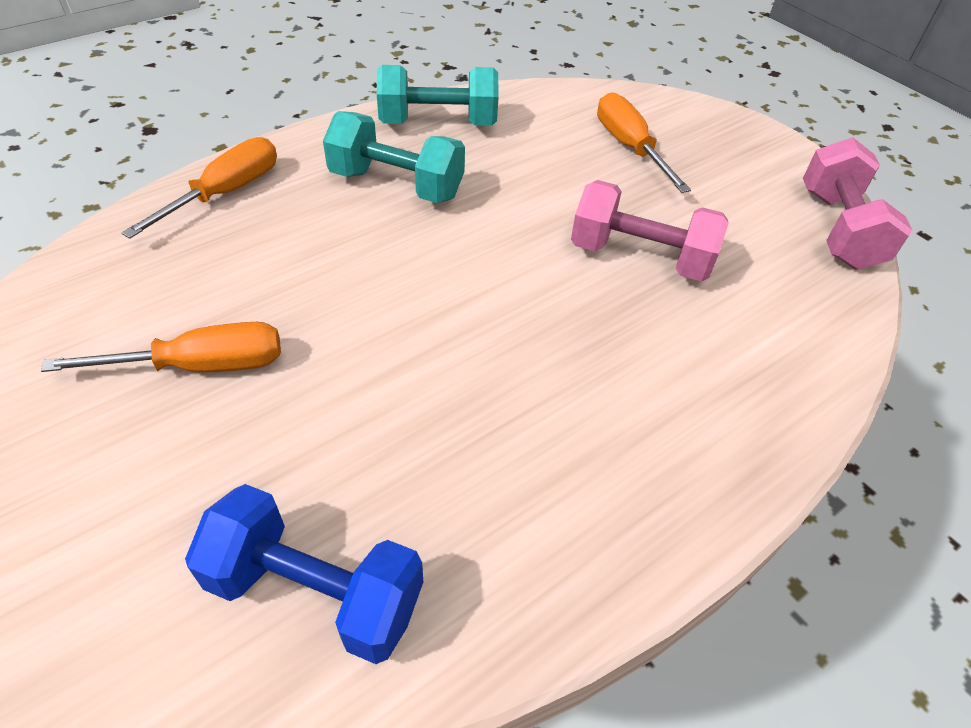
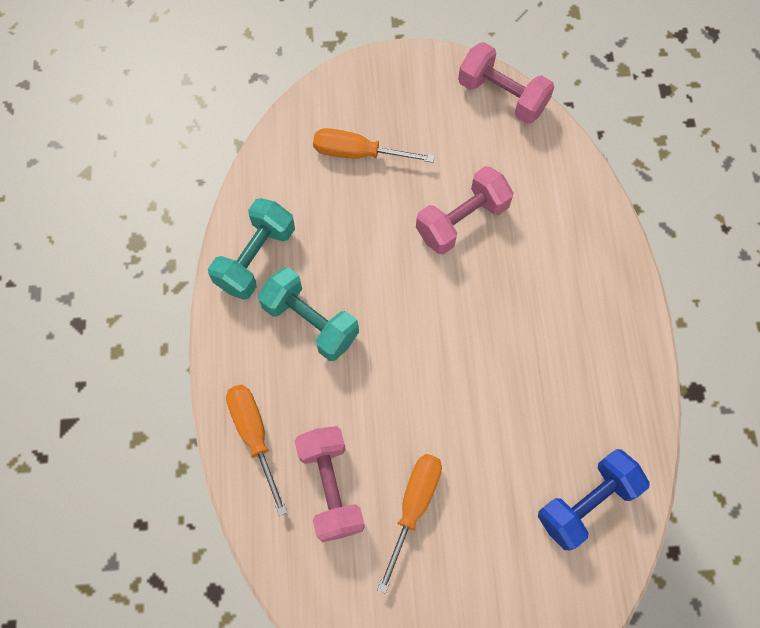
camera: 55 degrees left, 20 degrees up
(190, 276) = (330, 487): none -> pink dumbbell
(396, 184) = (310, 322): turquoise dumbbell -> turquoise dumbbell turned 75 degrees clockwise

